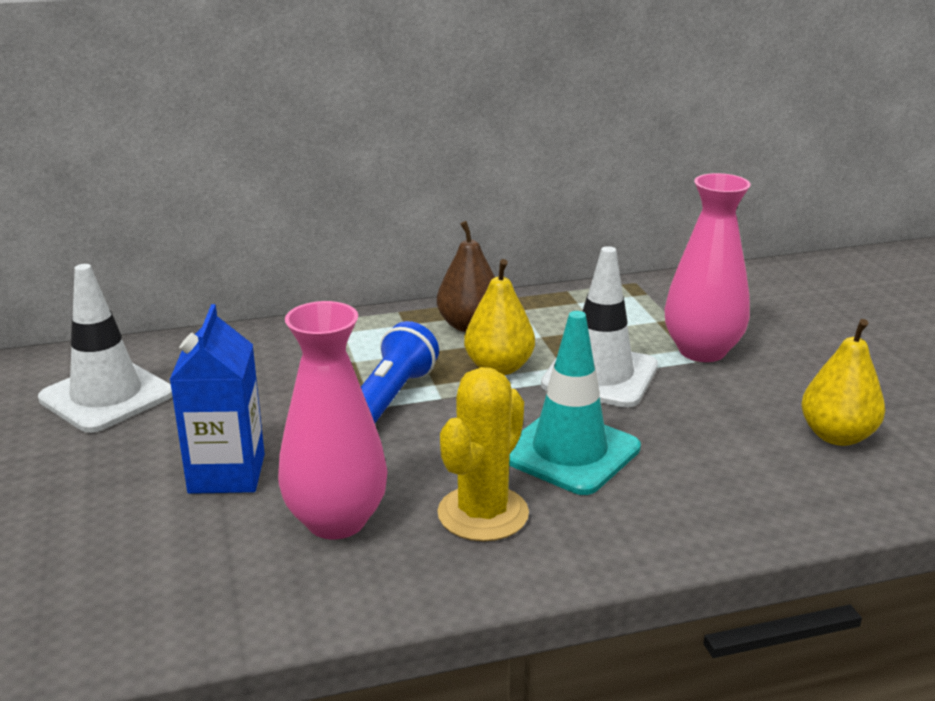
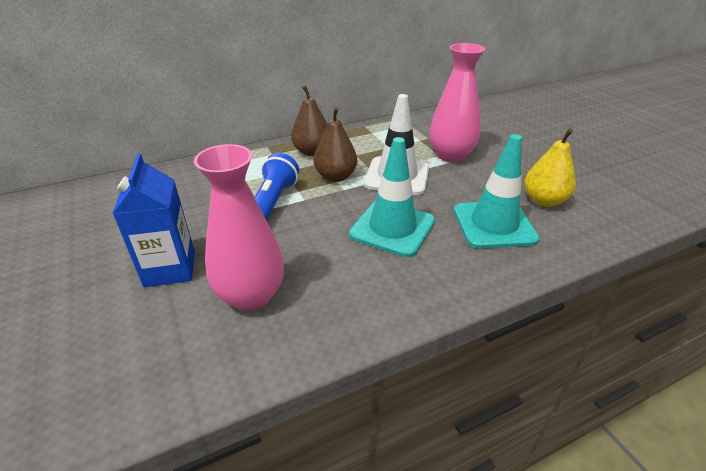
camera: 10 degrees left, 10 degrees up
(107, 396) = (81, 220): white traffic cone -> none
(483, 514) = (348, 278): yellow cactus -> none
(499, 367) = (335, 176): yellow pear -> brown pear
(737, 463) = (494, 224): none -> turquoise traffic cone

